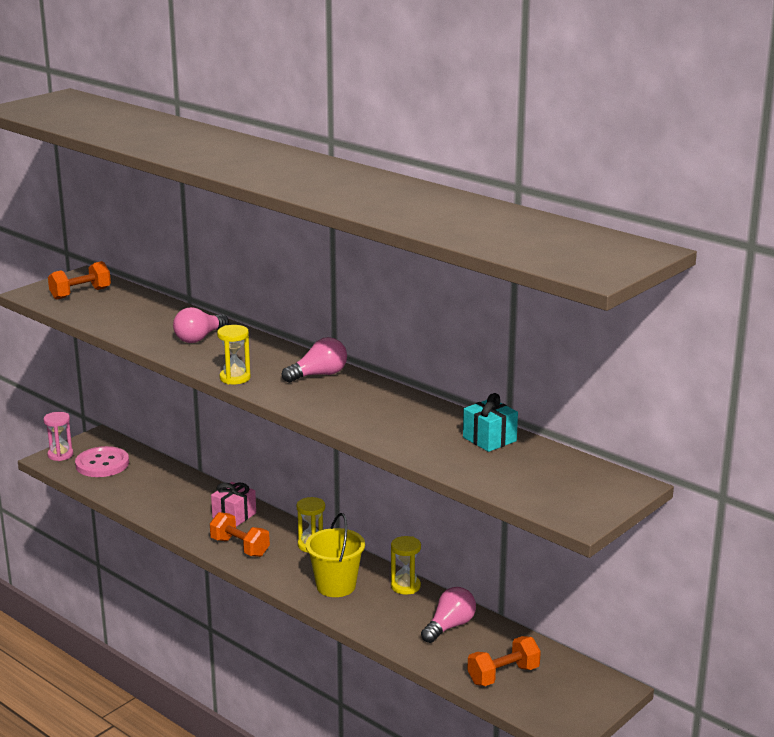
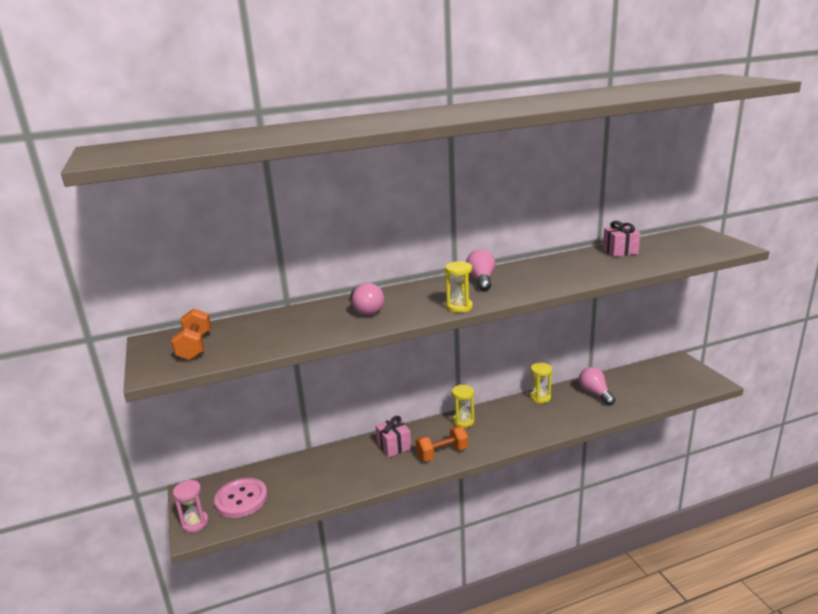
camera: 60 degrees left, 0 degrees up
(336, 586) = (523, 423): yellow bucket -> none
(489, 439) = (620, 251): turquoise gift -> pink gift
(503, 675) = (655, 389): orange dumbbell -> none

